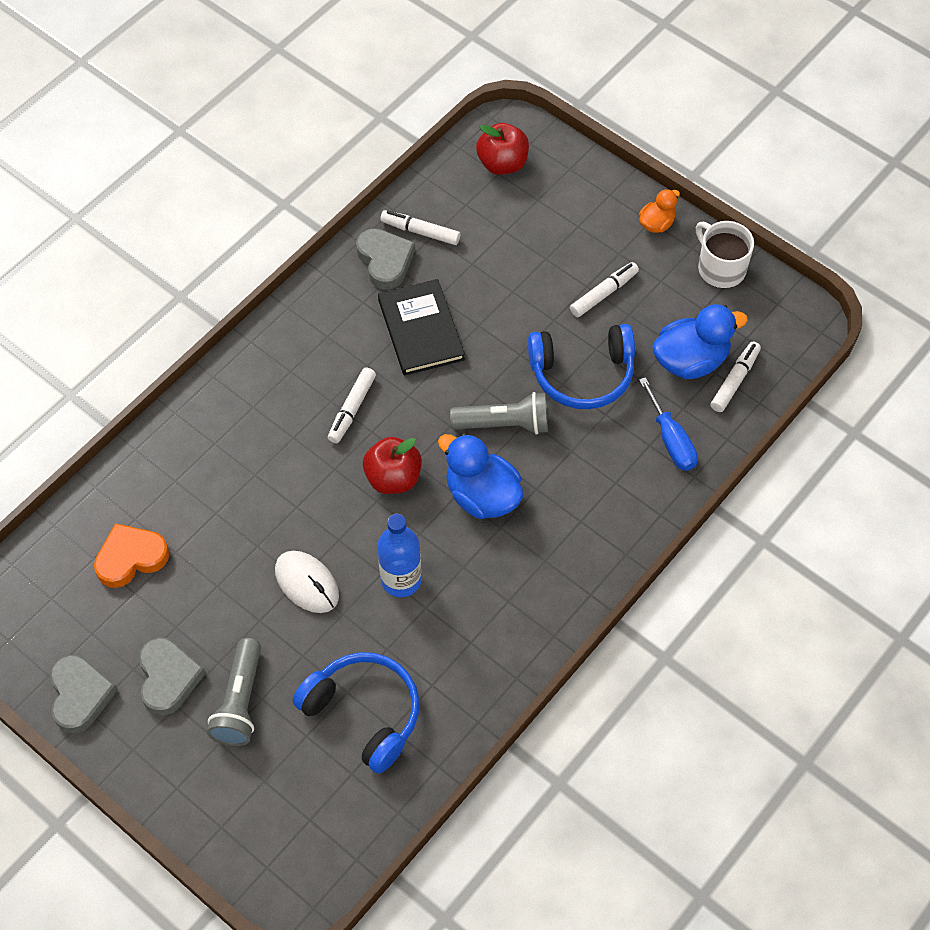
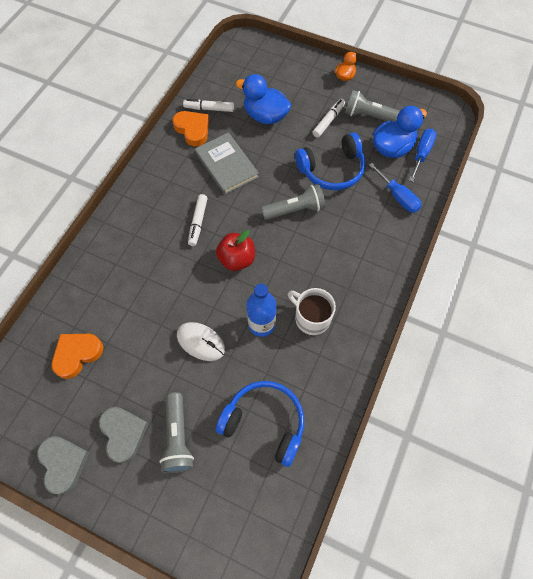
camera: 15 degrees left, 5 degrees up
(385, 261) = (193, 129): grey heart -> orange heart
(421, 329) = (226, 165): black book -> grey book
(482, 496) = (296, 257): blue duck -> blue duck (265, 116)
(502, 164) = (245, 62): red apple -> none
(673, 301) = (370, 116): none -> grey flashlight
(720, 268) = (389, 93): white mug -> white mug (311, 318)
(734, 381) = (421, 154): white marker -> blue screwdriver

